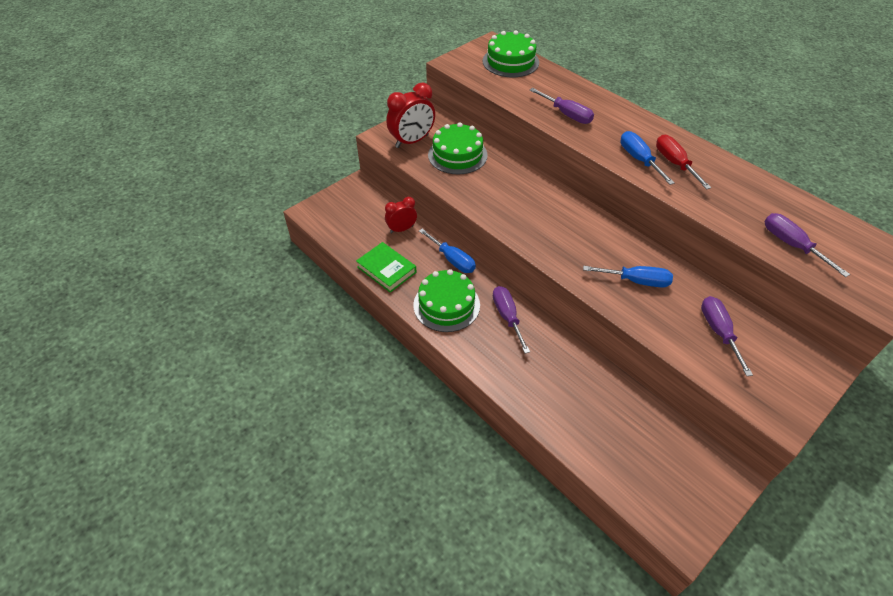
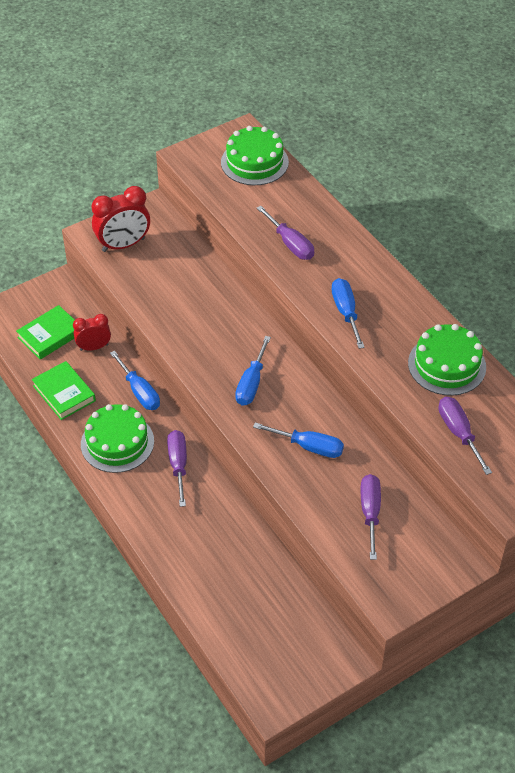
camera: 10 degrees right, 0 degrees up
(361, 224) = (50, 335): none -> green book
(457, 155) = (169, 269): green cake -> green cake (447, 365)
(562, 235) = (251, 383): none -> blue screwdriver
(675, 163) = (383, 322): red screwdriver -> none

